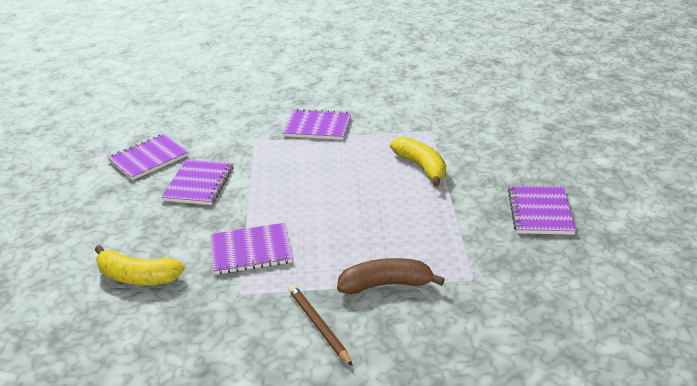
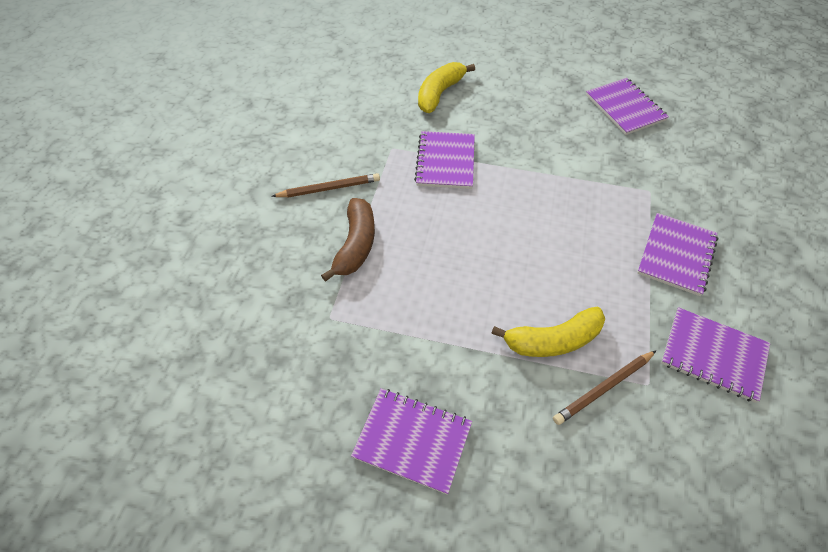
camera: 105 degrees right, 20 degrees up
(199, 184) = (568, 138): purple notebook -> purple notebook (713, 355)
(445, 145) = (603, 388): none -> brown pencil

